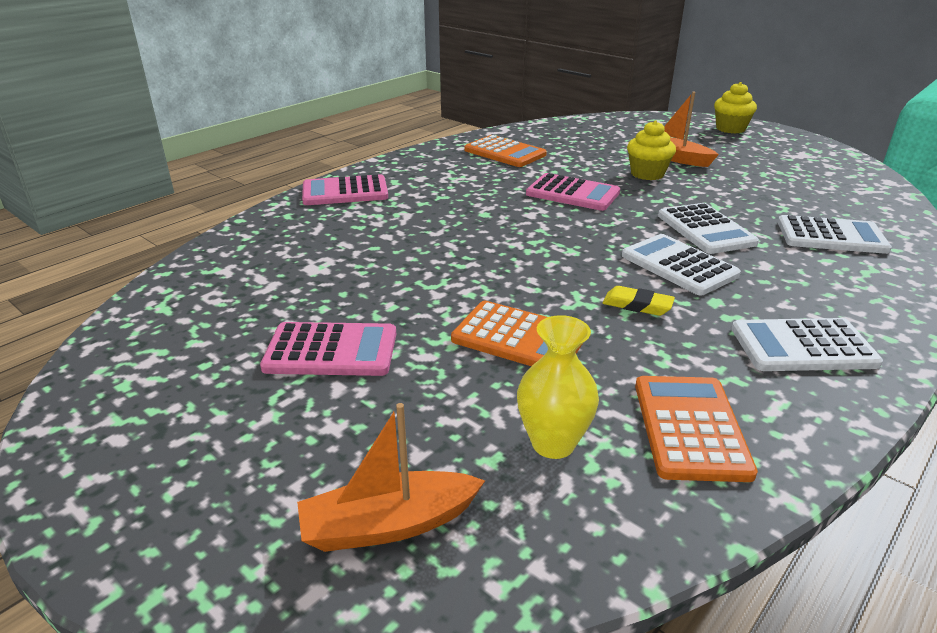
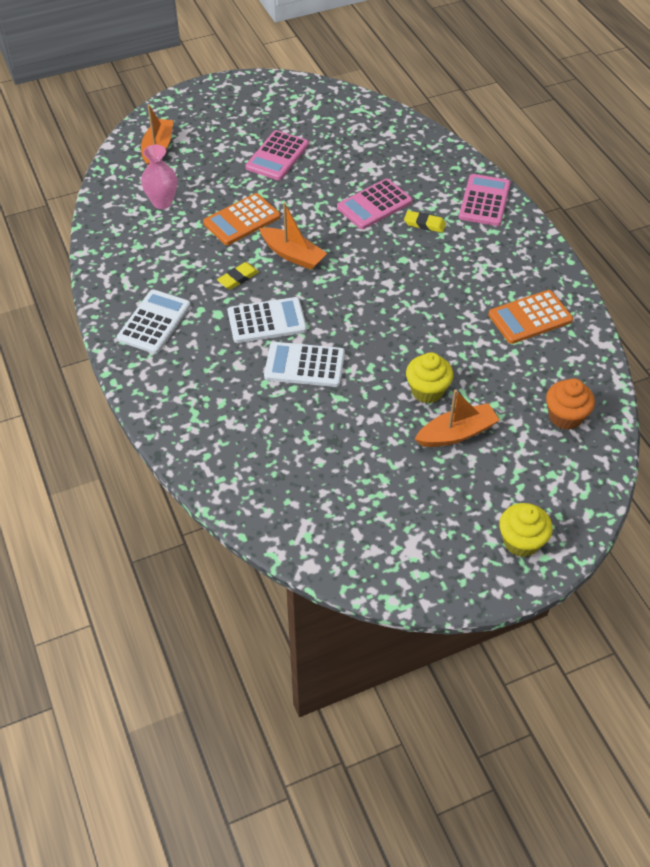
camera: 115 degrees right, 20 degrees up
(412, 213) = (424, 224): none -> yellow eraser
(548, 278) = (293, 255): none -> orange boat
(553, 443) = (162, 202): yellow vase -> pink vase
(572, 193) = (412, 322): pink calculator -> pink calculator (374, 205)
(599, 130) = (565, 417): none -> orange cupcake
(690, 428) = (137, 246): orange calculator -> none
(831, 236) = (248, 432): white calculator -> none

